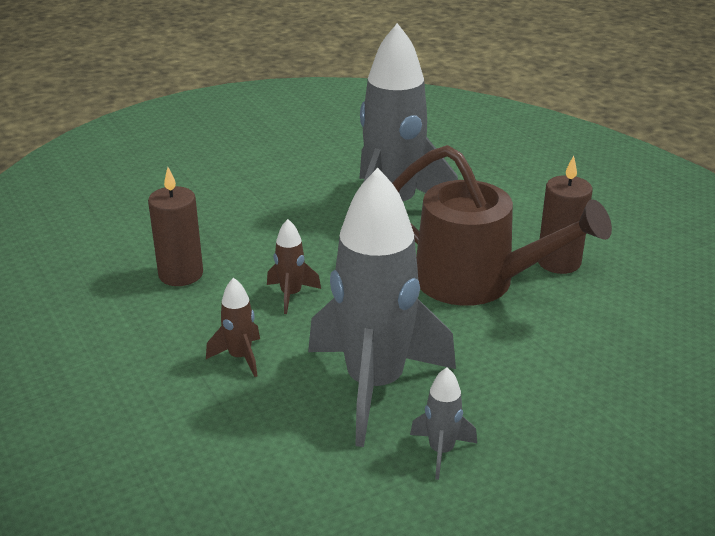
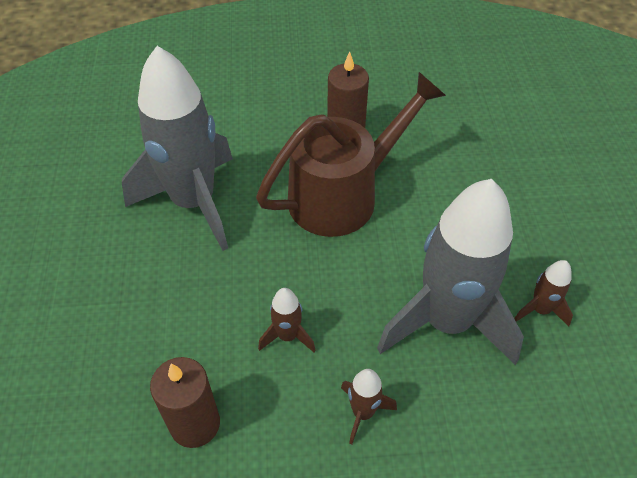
camera: 65 degrees left, 20 degrees up
(441, 451) = (540, 310): grey rocket -> brown rocket

